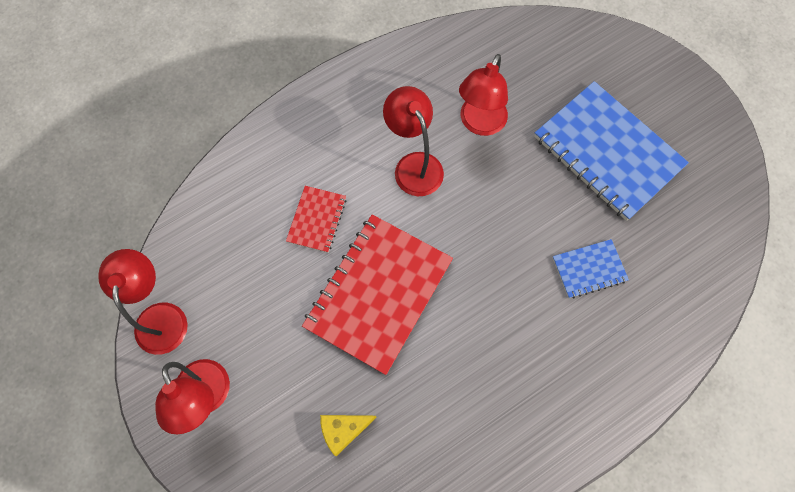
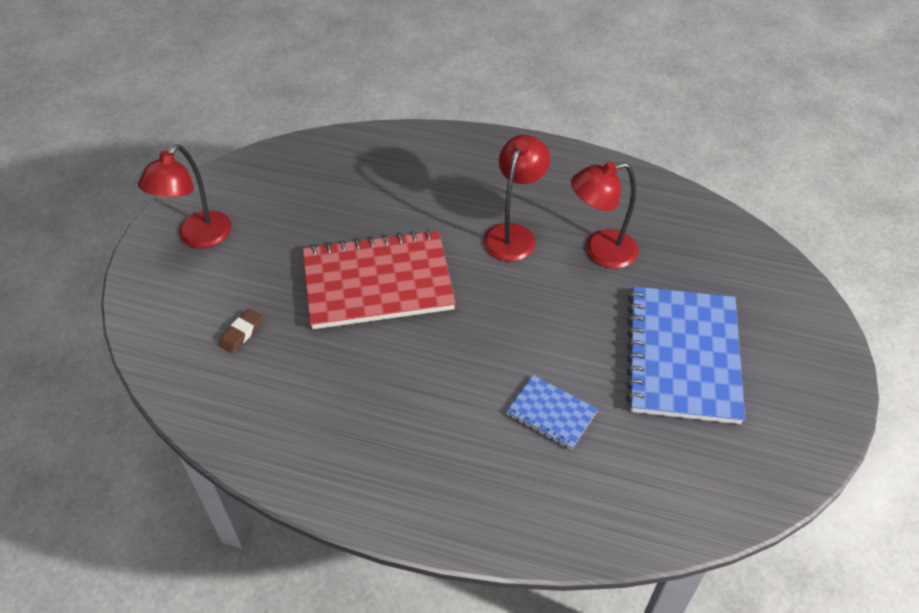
camera: 50 degrees right, 20 degrees down
(161, 316) = (239, 175): red lamp -> none
(316, 220) = (402, 208): red notebook -> none
(343, 430) = (241, 333): yellow cheese -> brown eraser

